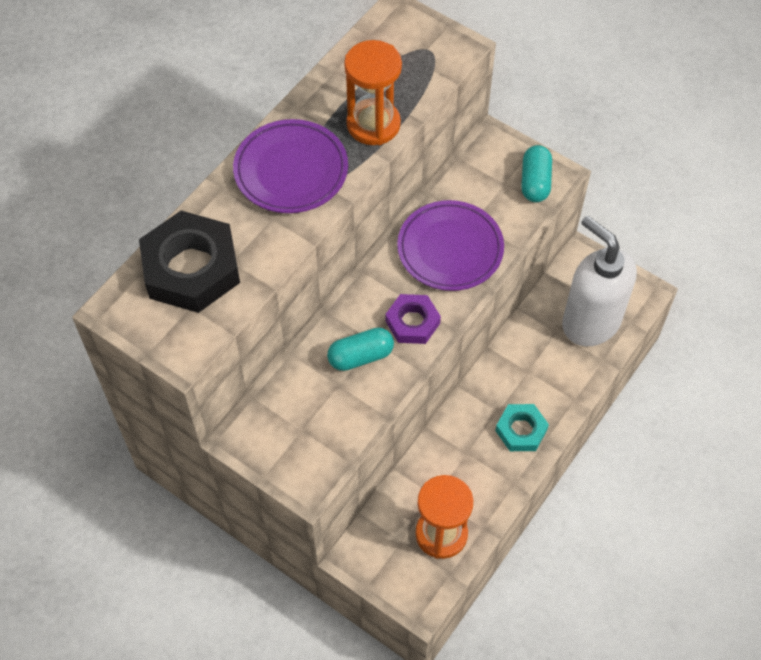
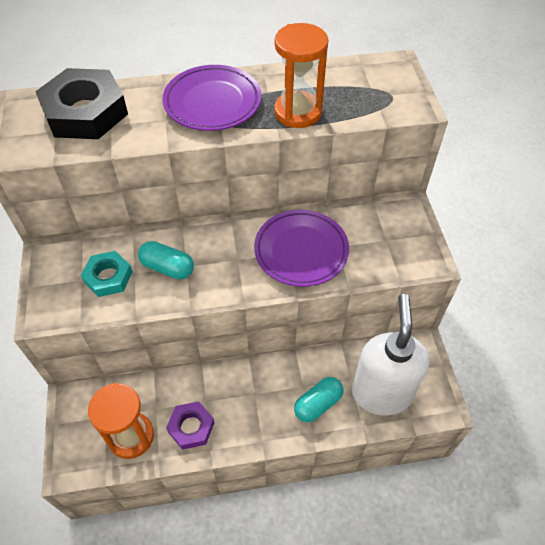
camera: 45 degrees right, 5 degrees down
(412, 322) = (223, 274): purple nut -> purple nut (191, 427)
(521, 430) = (255, 420): turquoise nut -> turquoise nut (108, 277)
(535, 182) = (409, 255): turquoise capsule -> turquoise capsule (318, 404)

